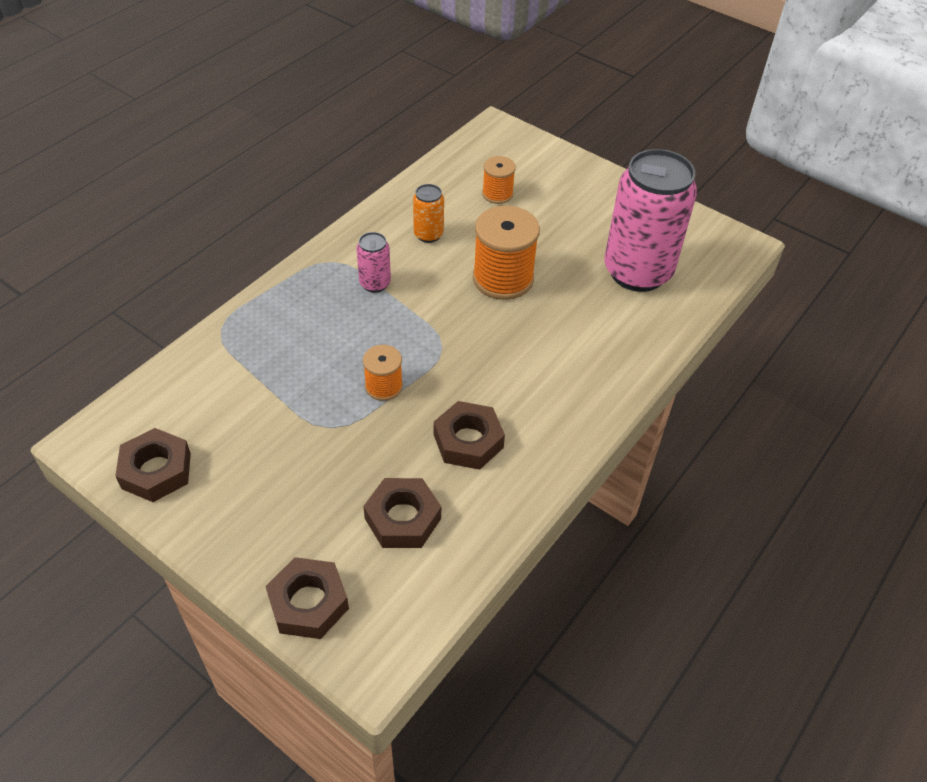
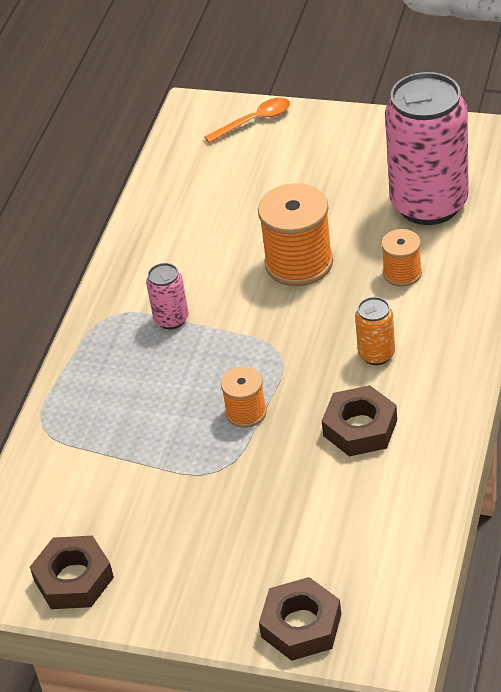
camera: 15 degrees left, 5 degrees down
(403, 518) = (341, 520): brown nut -> none
(428, 235) = (194, 249): orange can -> orange can (376, 354)
(497, 194) = (240, 180): orange spool -> orange spool (402, 273)
(536, 153) = (254, 121): none -> orange spoon

